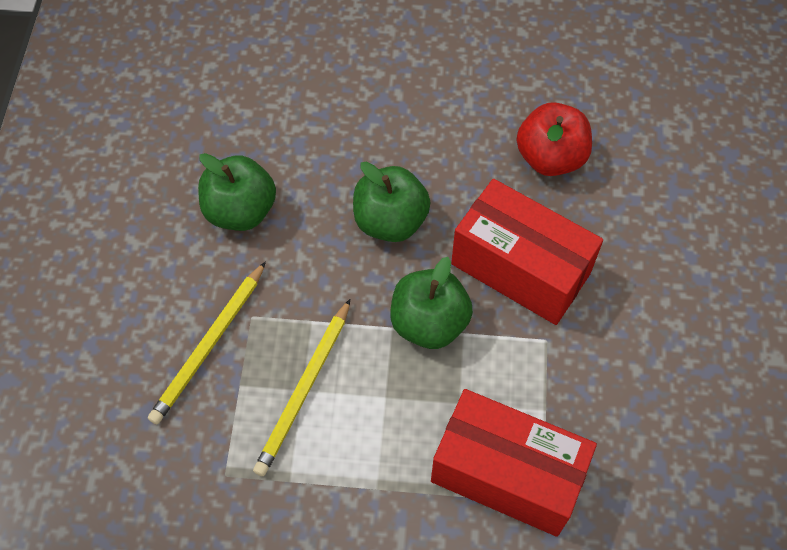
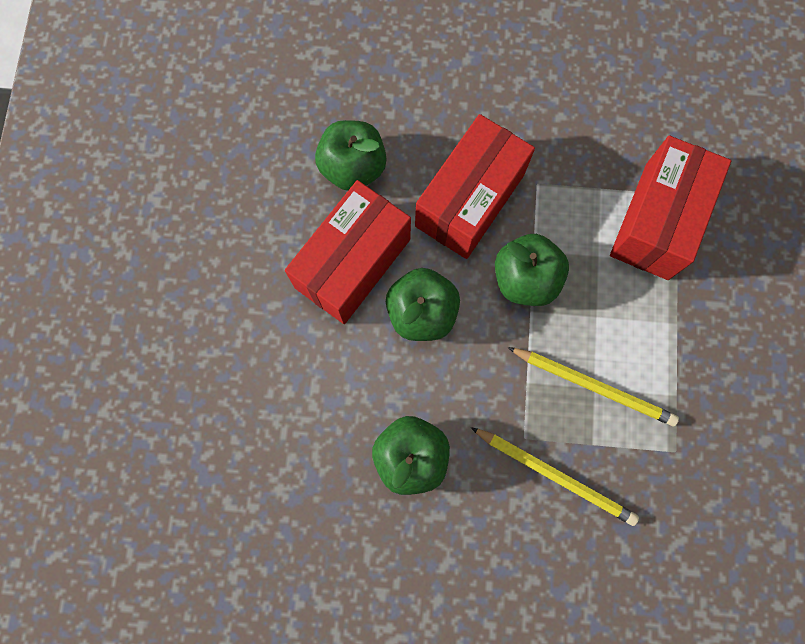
camera: 90 degrees left, 15 degrees up
(443, 159) = (353, 263): none -> red box
(550, 158) = (353, 168): red apple -> green apple

